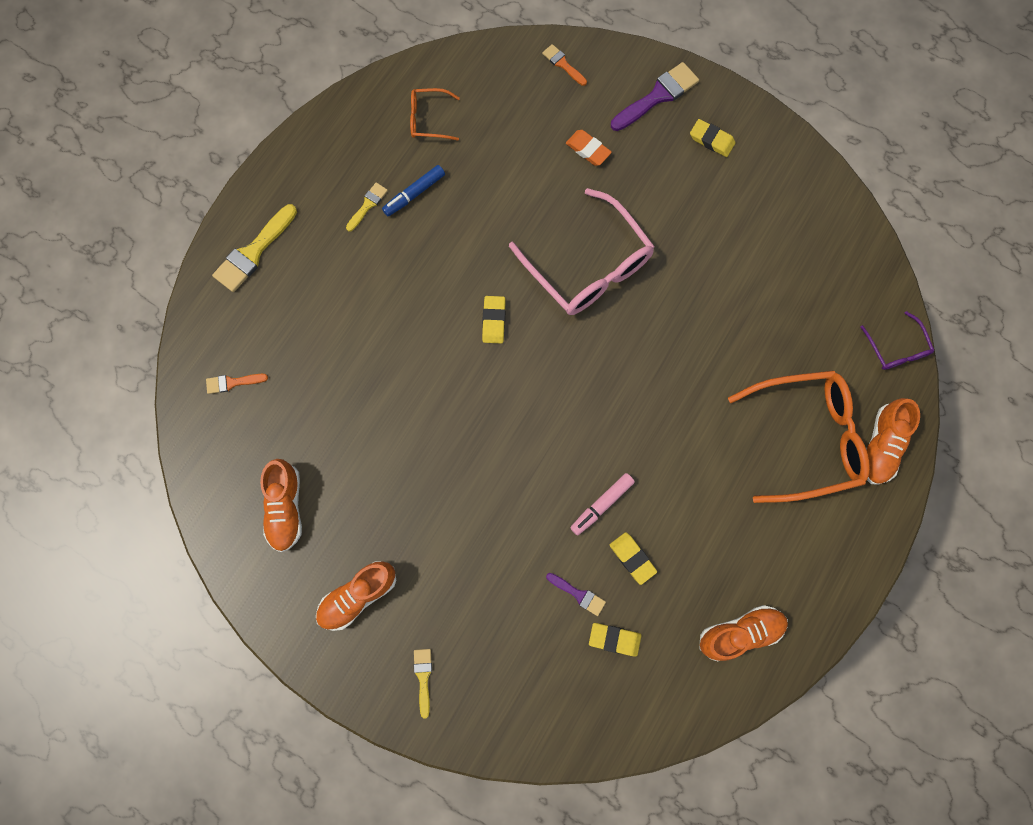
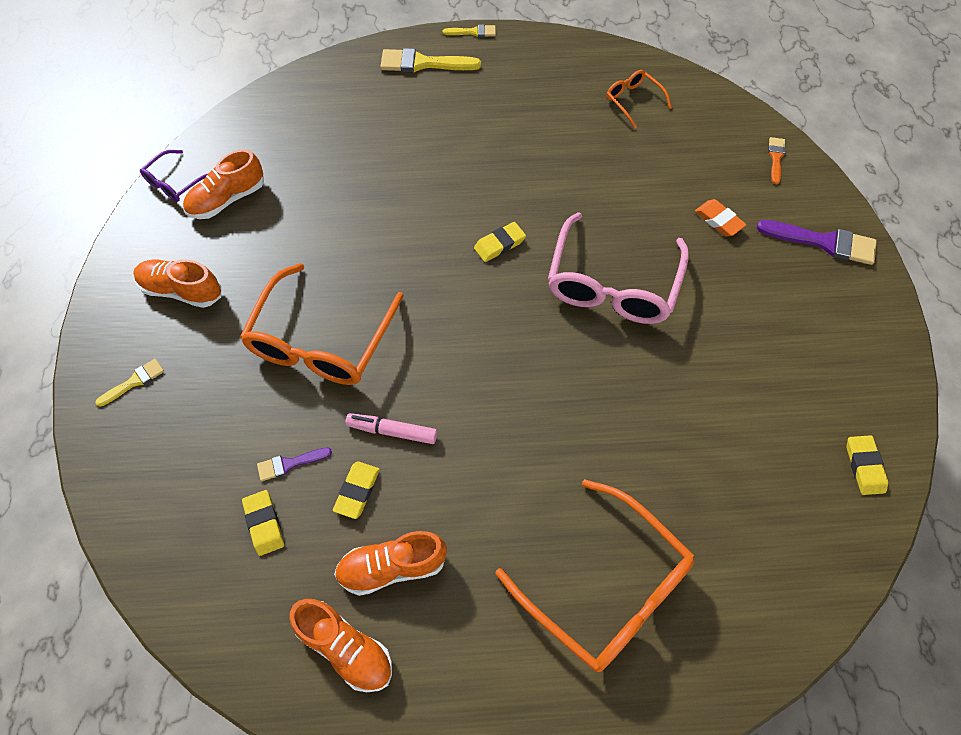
camera: 55 degrees right, 15 degrees down
(232, 382) = (308, 110): orange brush -> none
(368, 205) = (524, 106): yellow brush -> yellow brush (473, 32)
(414, 194) = (561, 128): blue marker -> none
(487, 511) = (321, 341): none -> orange glasses
(578, 594) = (290, 464): purple brush -> purple brush turned 75 degrees clockwise
(588, 150) = (719, 220): orange eraser -> orange eraser turned 45 degrees counterclockwise
(711, 140) = (829, 310): yellow eraser -> yellow eraser (864, 466)
(880, 445) = (662, 677): orange shoe -> orange shoe (392, 567)
(896, 349) = (785, 626): purple glasses -> purple glasses (175, 183)

